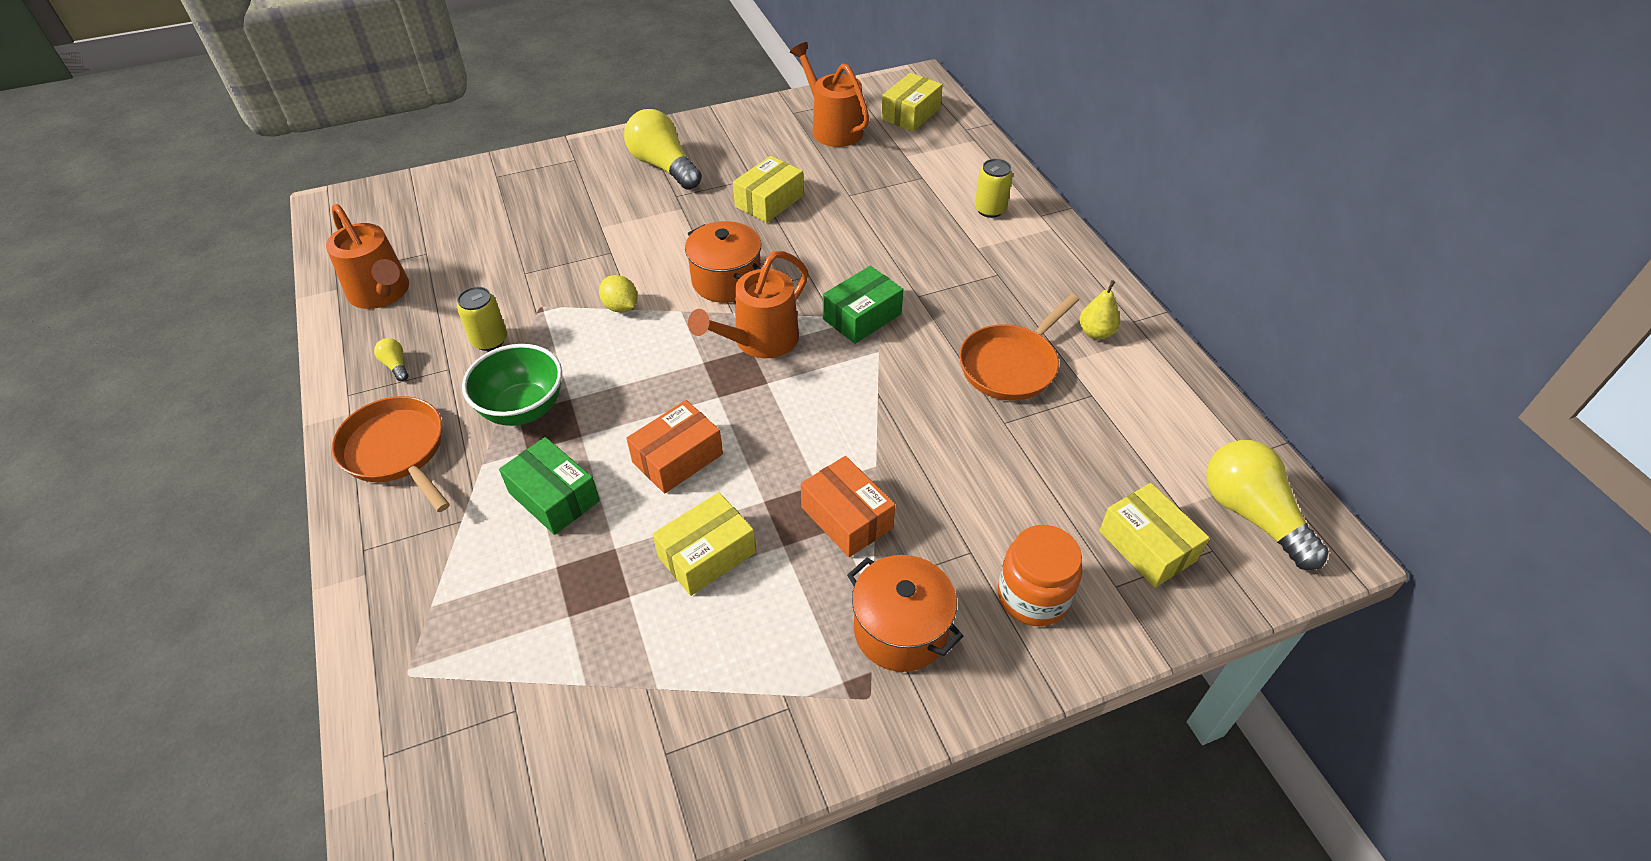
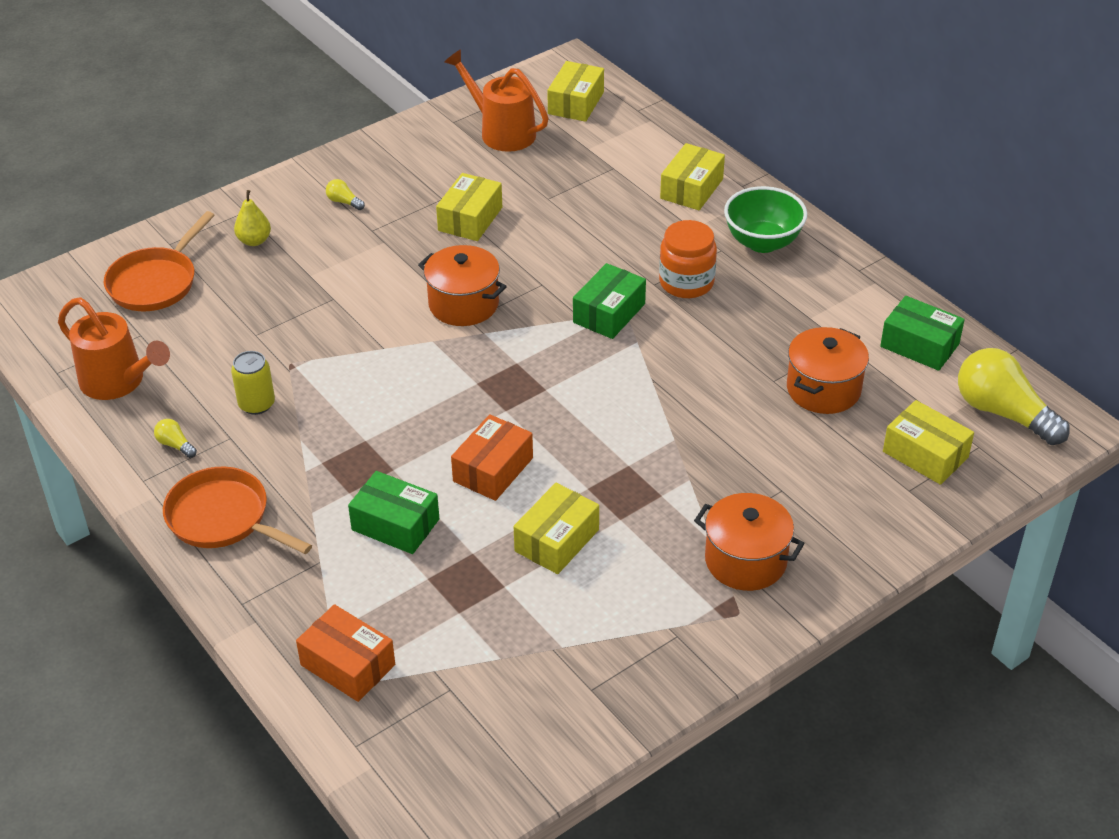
camera: 15 degrees left, 5 degrees down
(523, 409) = (325, 458): green bowl -> green bowl (762, 242)
(621, 307) = (371, 348): yellow lemon -> none
(664, 166) = (344, 202): yellow light bulb -> yellow light bulb, size x0.41
(759, 341) = (521, 354): orange watering can -> none
(846, 517) = (666, 486): orange box -> orange box (348, 665)
(990, 209) = (691, 189): yellow can -> yellow box
(1011, 365) = (762, 330): orange pan -> orange pan (156, 282)
(1033, 596) = (845, 512): orange jar -> orange jar (686, 282)
(1055, 443) = (823, 389): none -> orange pot
(1096, 333) = (828, 287): yellow pear -> yellow pear (254, 241)
(1176, 416) = (919, 345): none -> green box

